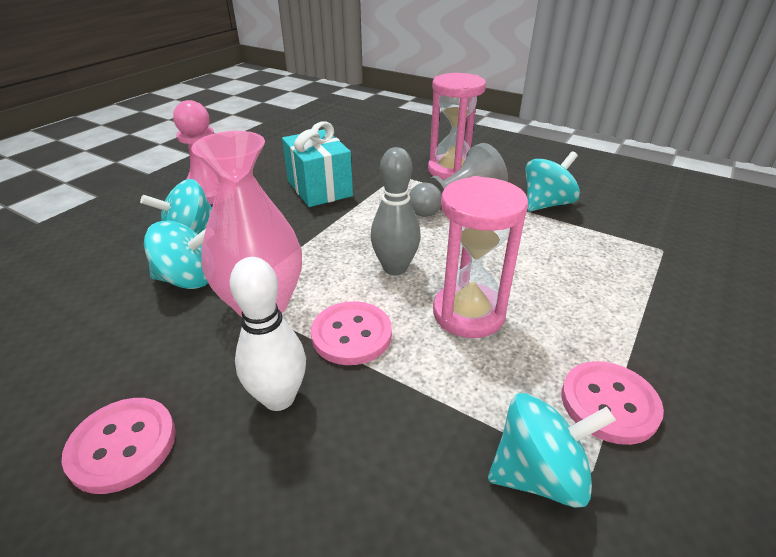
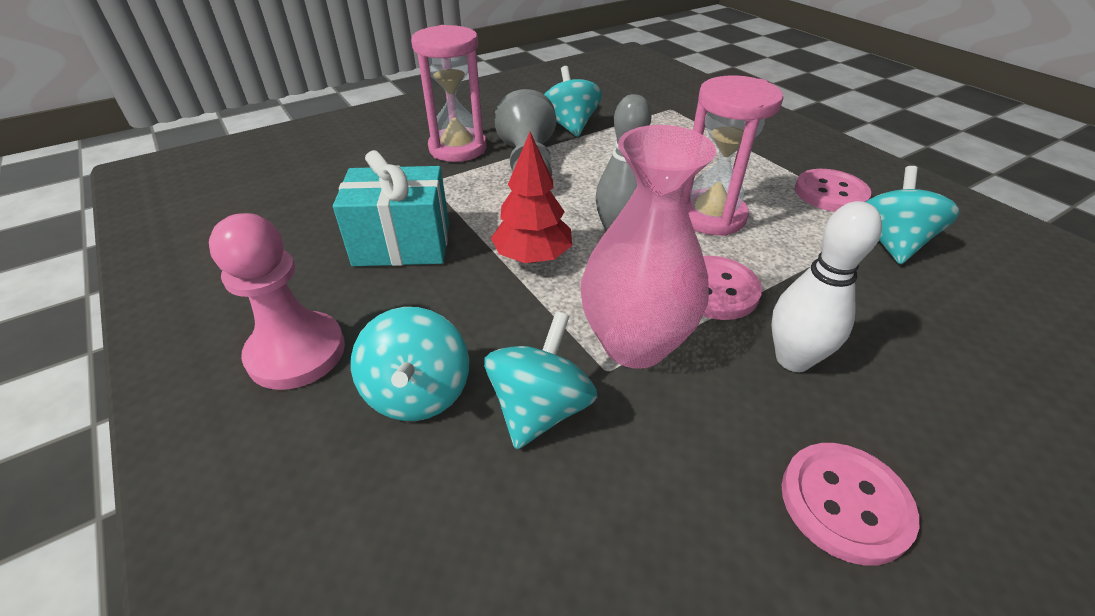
camera: 65 degrees left, 5 degrees up
(338, 237) = (532, 257): none -> red tree

